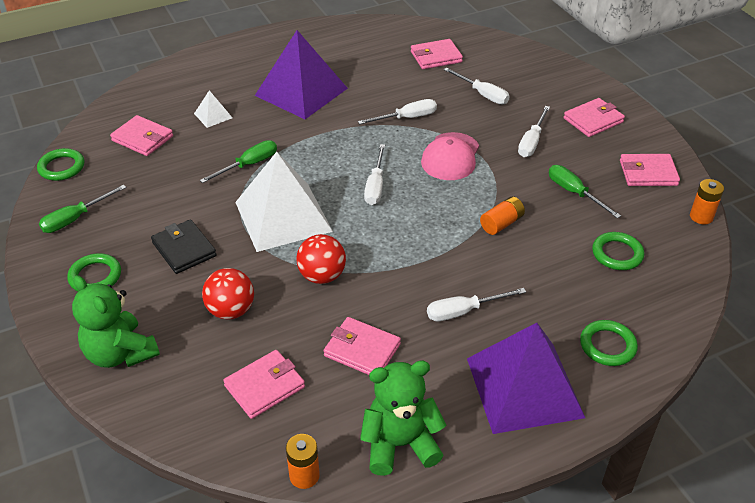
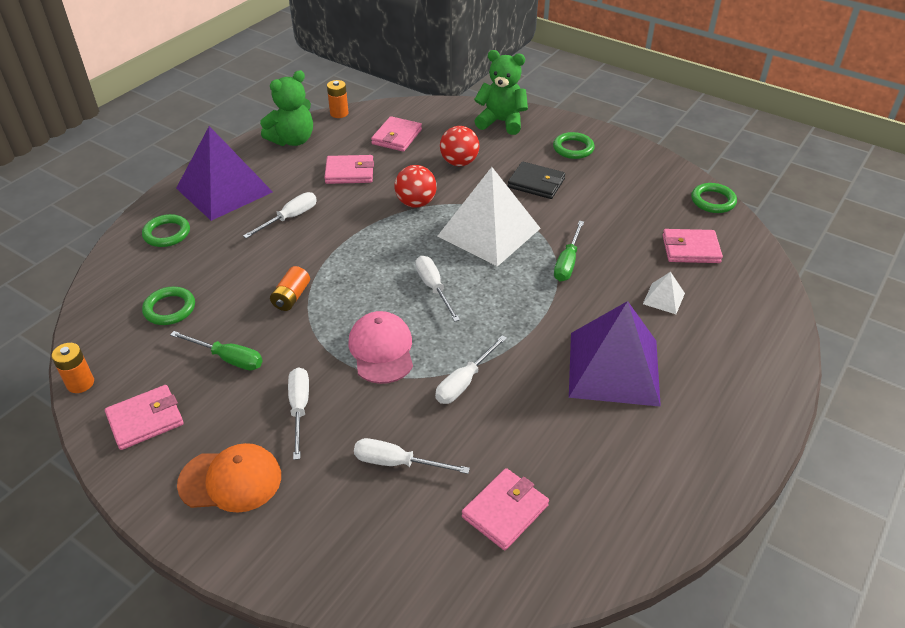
camera: 150 degrees right, 0 degrees up
(75, 219) = (641, 173): green screwdriver -> none
(593, 120) = (230, 480): pink wallet -> orange cap

